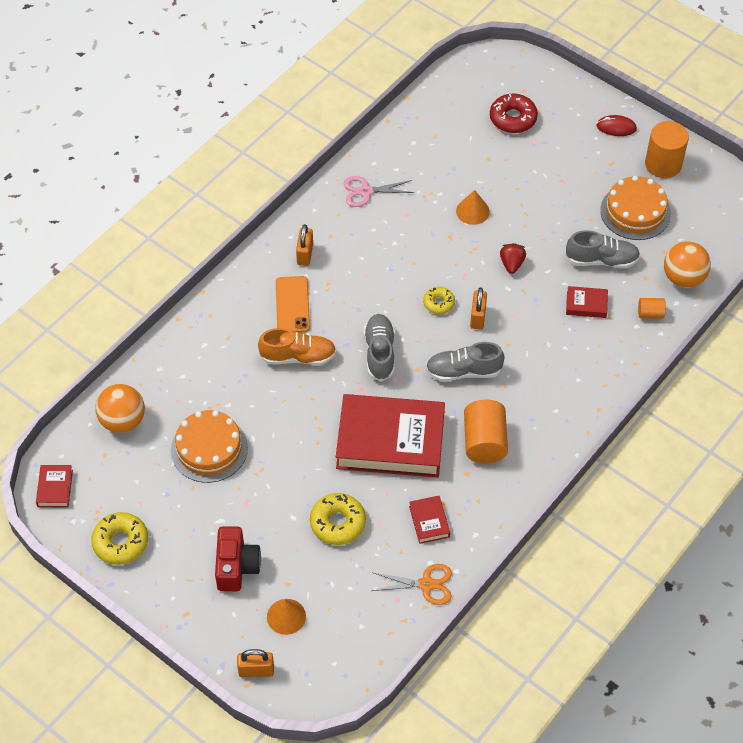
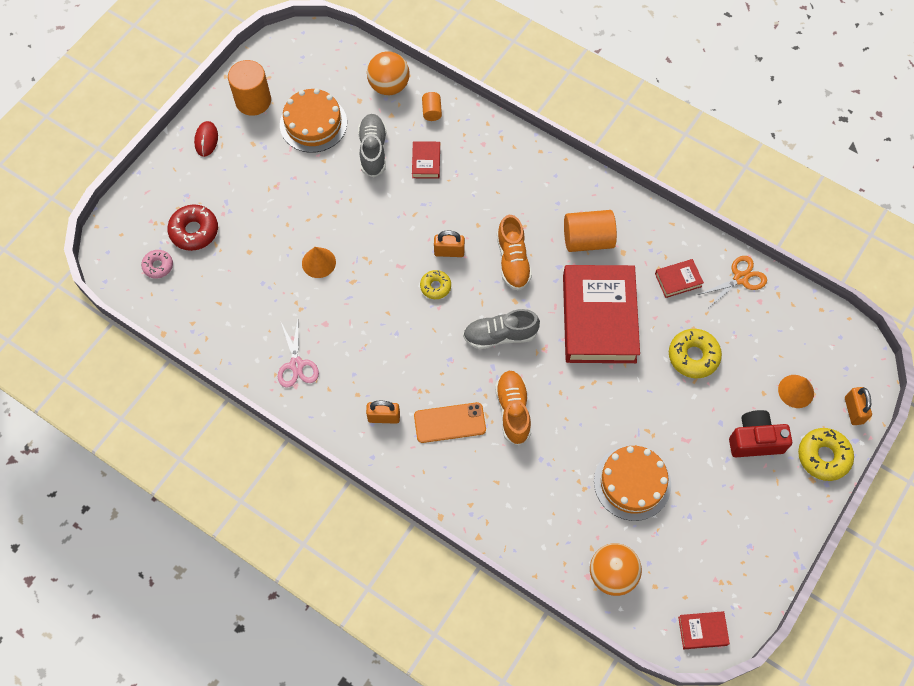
camera: 95 degrees left, 10 degrees up
(121, 542) = (750, 553): yellow donut -> yellow donut (823, 456)
(426, 584) = (740, 278): orange scissors -> orange scissors turned 60 degrees clockwise
(463, 371) = (513, 261): grey shoe -> orange shoe
(477, 93) = (158, 266): none -> pink donut
(511, 264) = (383, 225): red strawberry -> none

